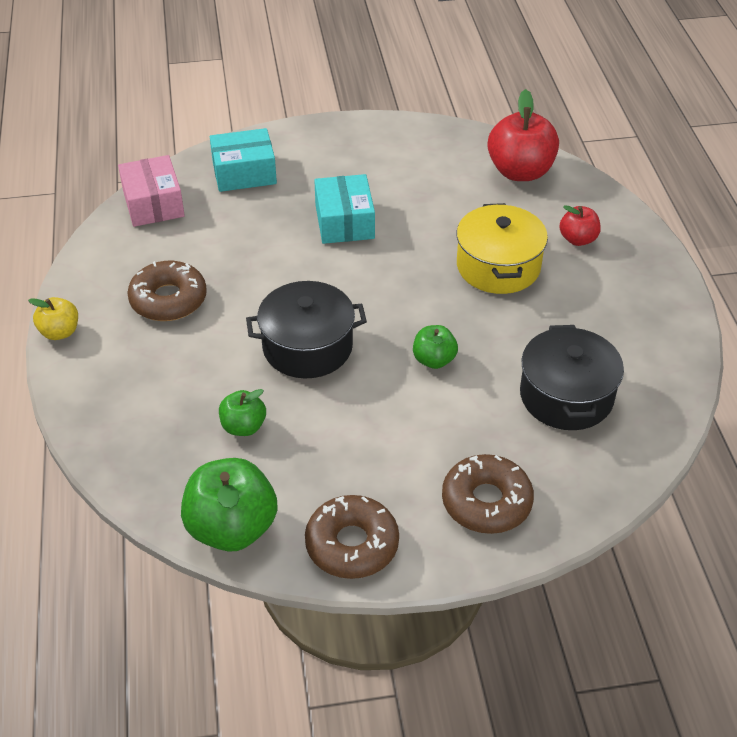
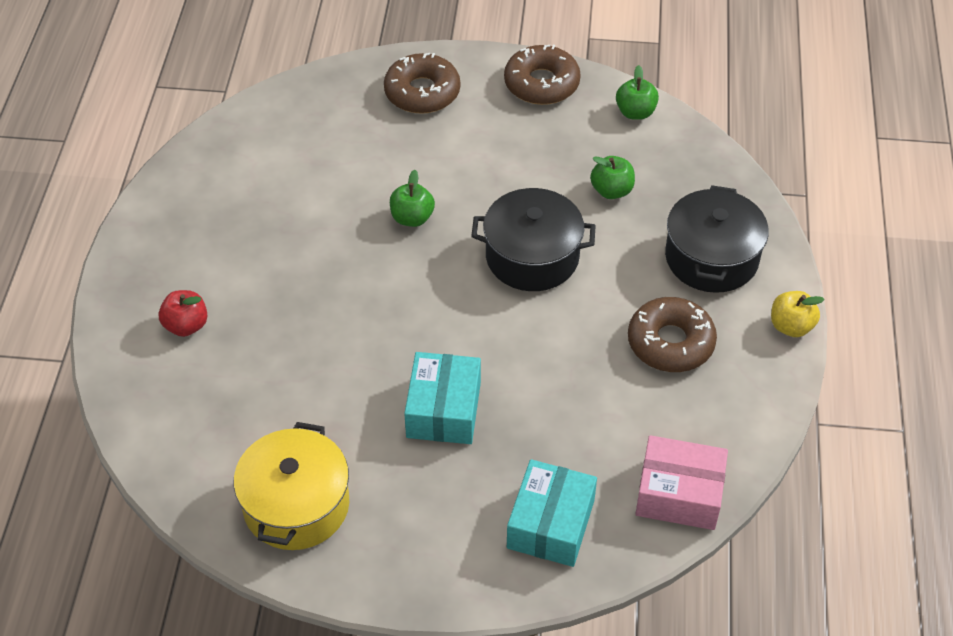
camera: 165 degrees left, 5 degrees up
(153, 203) = (679, 494): pink box -> pink box turned 75 degrees counterclockwise
(232, 528) = (635, 112): green apple -> green apple, size x0.54
(244, 173) = (551, 524): turquoise box -> turquoise box turned 75 degrees counterclockwise
(498, 266) = (294, 309): yellow pot -> yellow pot (296, 505)
(520, 171) = (191, 443): red apple -> none
(566, 396) = (307, 160): black pot -> black pot (711, 258)

